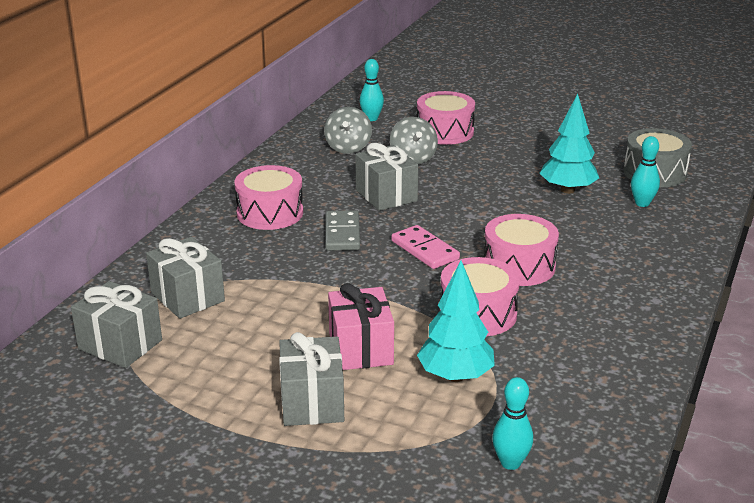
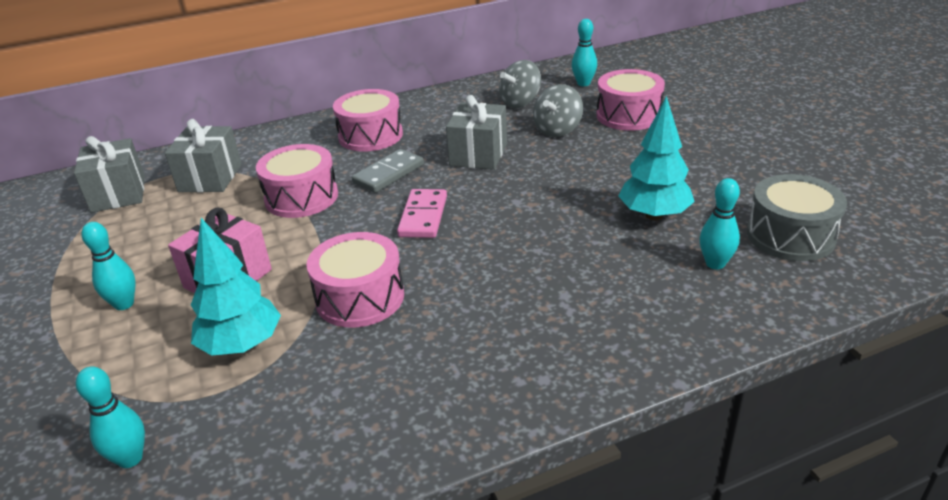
camera: 45 degrees right, 5 degrees up
(312, 402) = (124, 304): grey gift -> turquoise bowling pin
(519, 266) = (473, 270): pink drum -> pink drum (301, 197)

